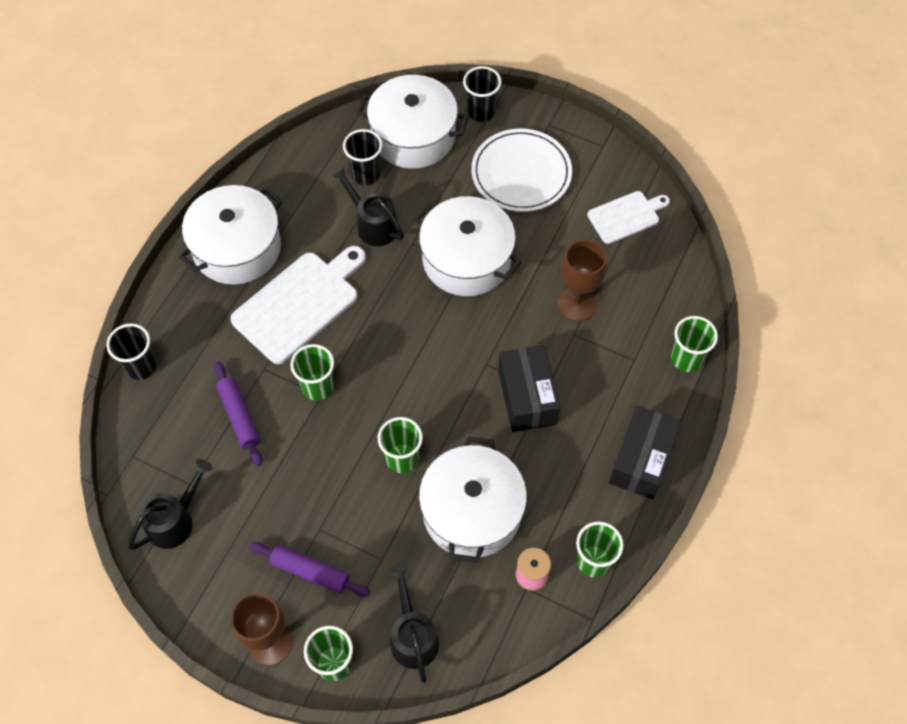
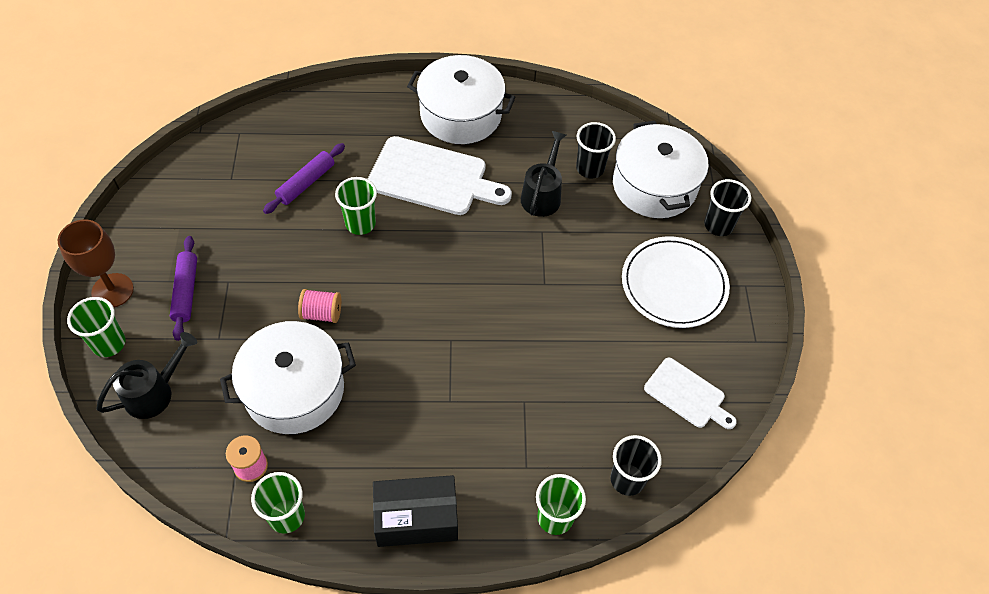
camera: 60 degrees right, 5 degrees down
(141, 366) = (319, 103): black cup -> black cup (627, 479)
(175, 520) = (196, 182): black watering can -> none
(402, 458) = (322, 313): green cup -> pink spool
(466, 259) = (551, 279): white pot -> none
(527, 397) = (434, 387): black box -> none
(576, 304) = (559, 390): brown goblet -> none

